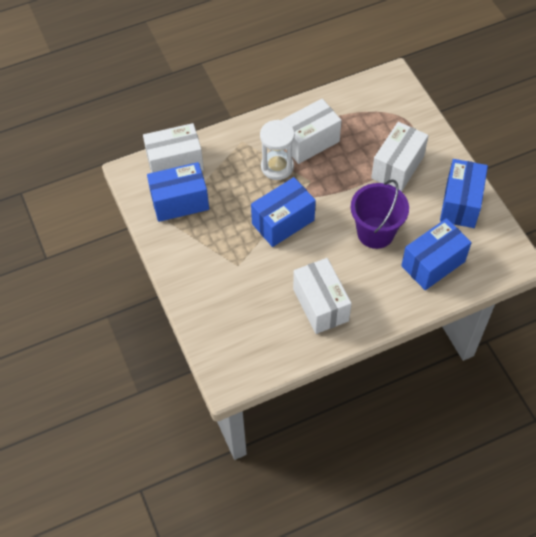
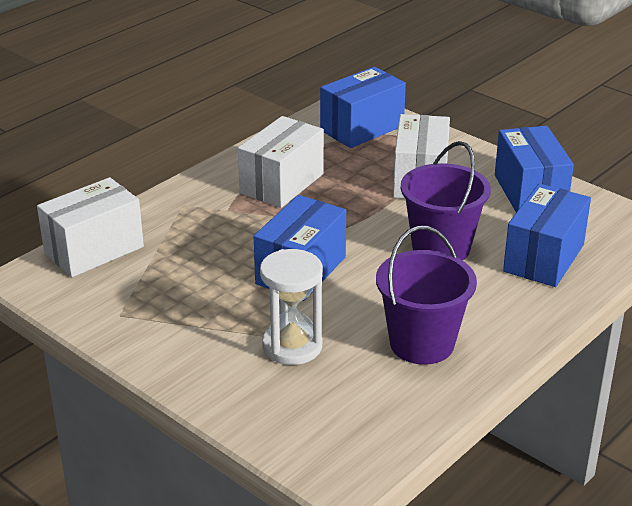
camera: 25 degrees left, 25 degrees down
(180, 202) = (127, 289): blue box -> blue box (362, 128)
(277, 167) = (252, 218): white hourglass -> white hourglass (292, 346)
(320, 305) = (422, 343): white box -> purple bucket

